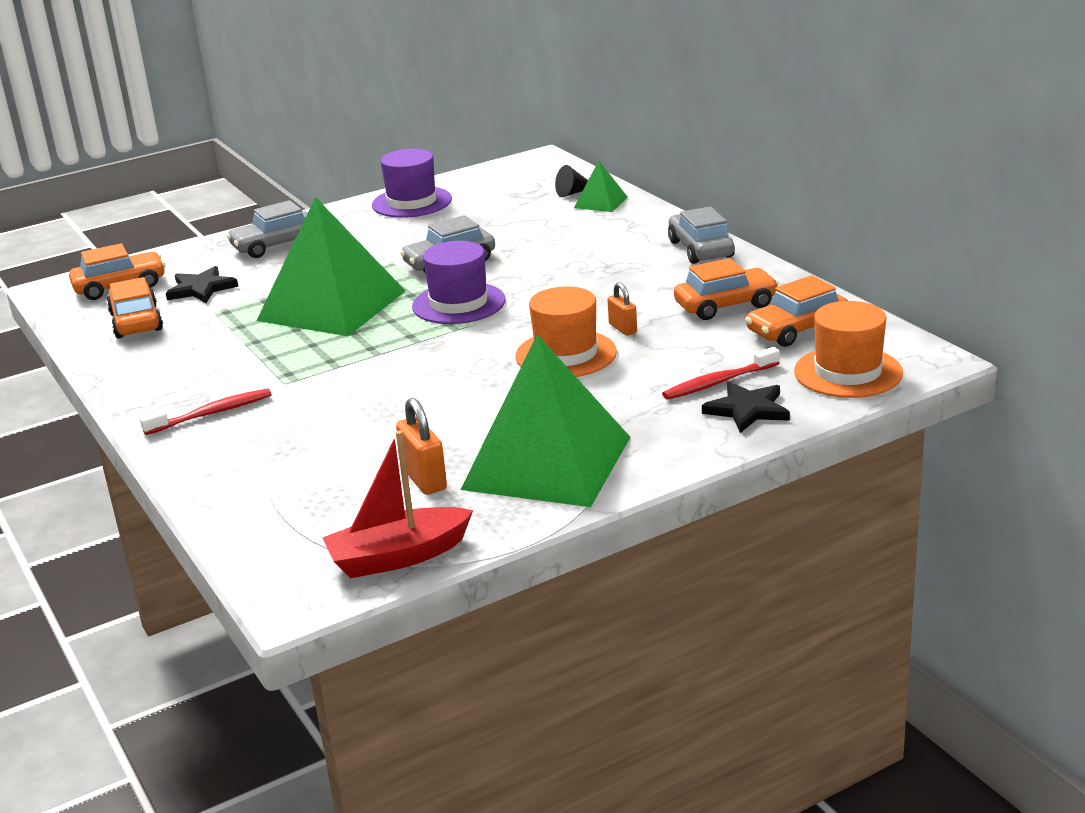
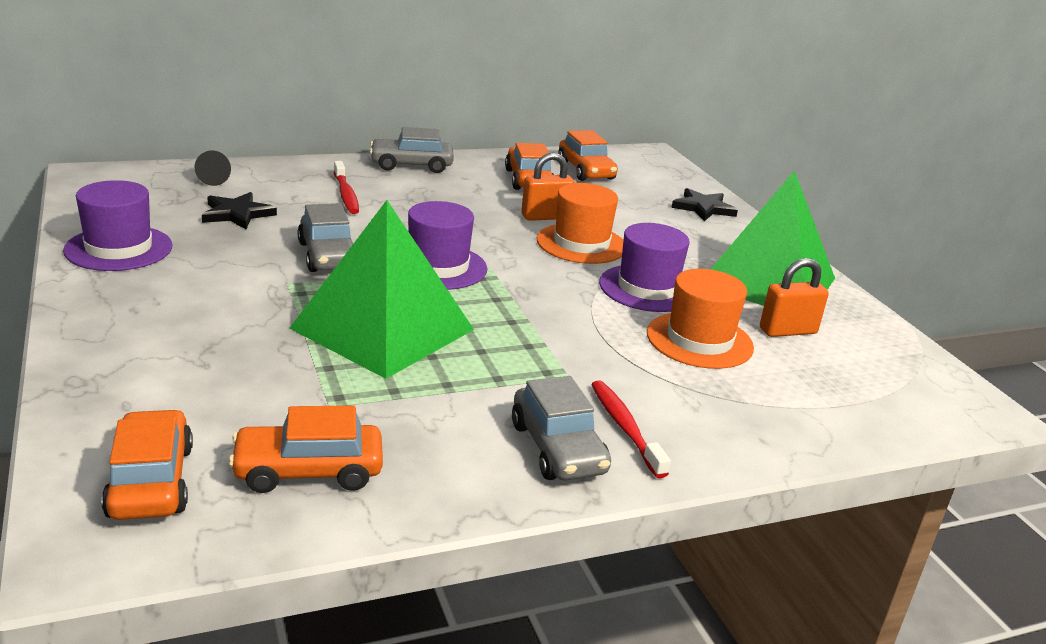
camera: 85 degrees left, 0 degrees up
(201, 289) = (240, 410): black star -> black star (237, 214)
(275, 245) = (146, 343): grey car -> grey car (558, 448)
(398, 557) = (911, 358): red boat -> none
(479, 398) = (647, 288): none -> purple hat
(601, 202) = (255, 174): green pyramid -> none
(622, 328) = (545, 217): orange padlock -> orange padlock, size x1.54
(718, 382) = (658, 207): red toothbrush -> red toothbrush (346, 194)
(848, 372) = (659, 173): orange hat -> orange hat (699, 340)

